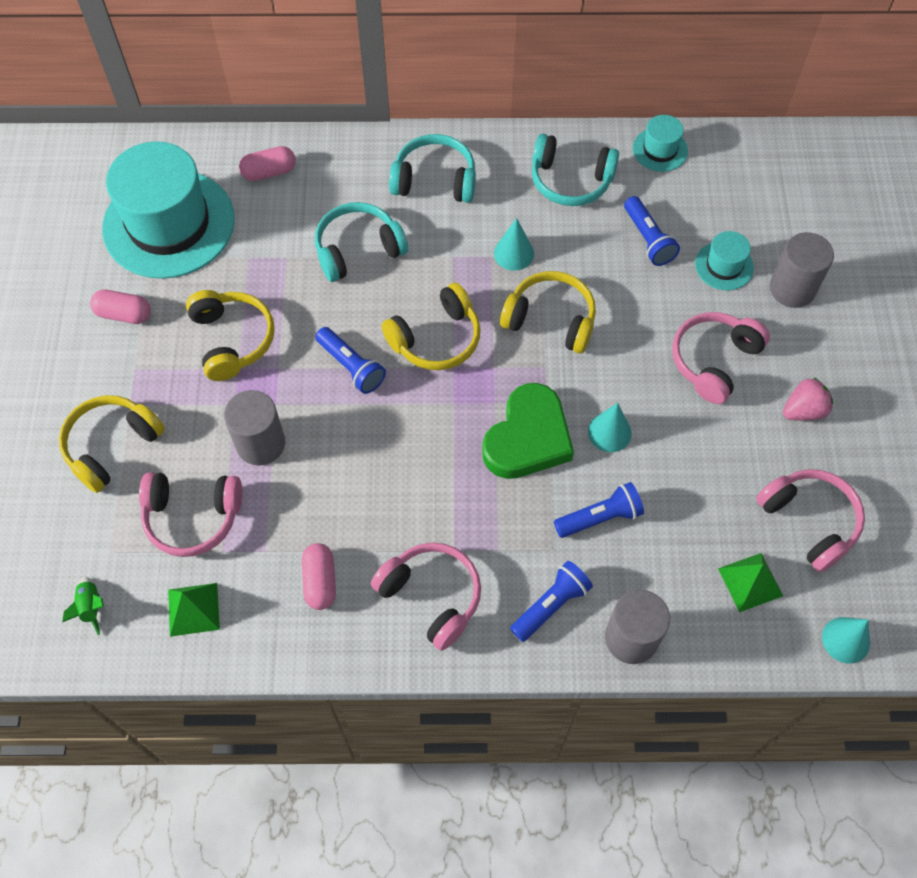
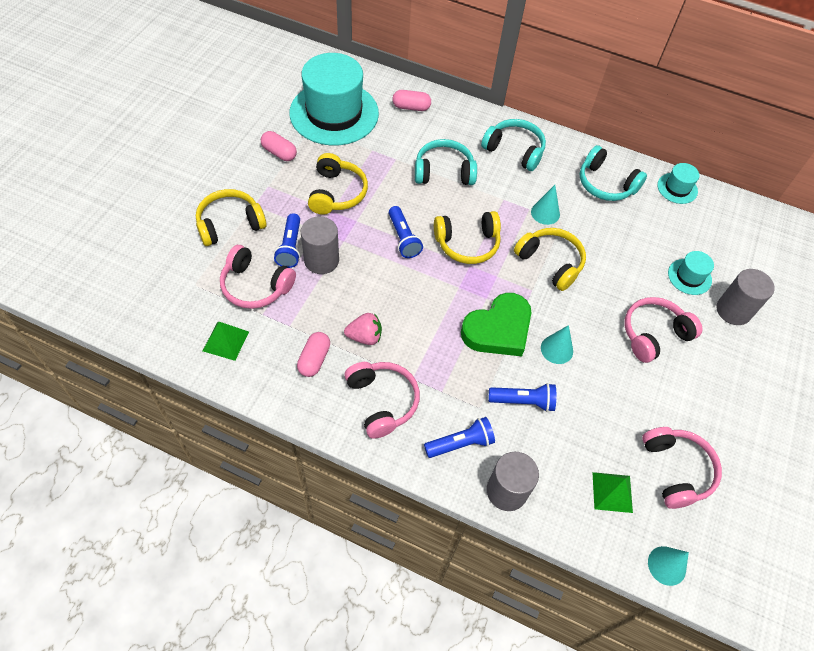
camera: 20 degrees right, 5 degrees down
(91, 607) = (164, 312): green rocket -> none
(648, 239) = (642, 239): blue flashlight -> blue flashlight (290, 247)
(803, 410) = (705, 393): pink strawberry -> pink strawberry (365, 337)

